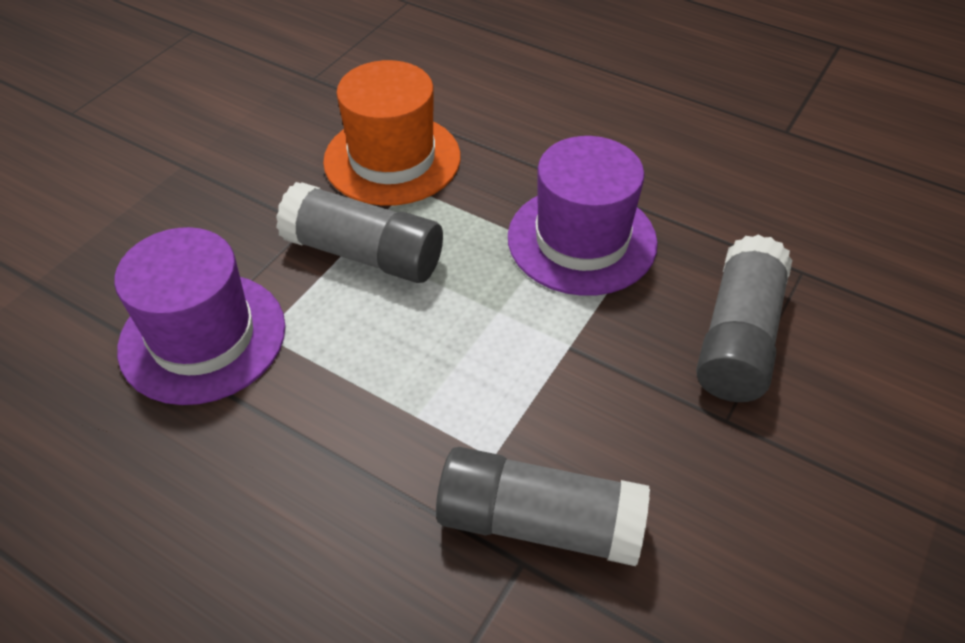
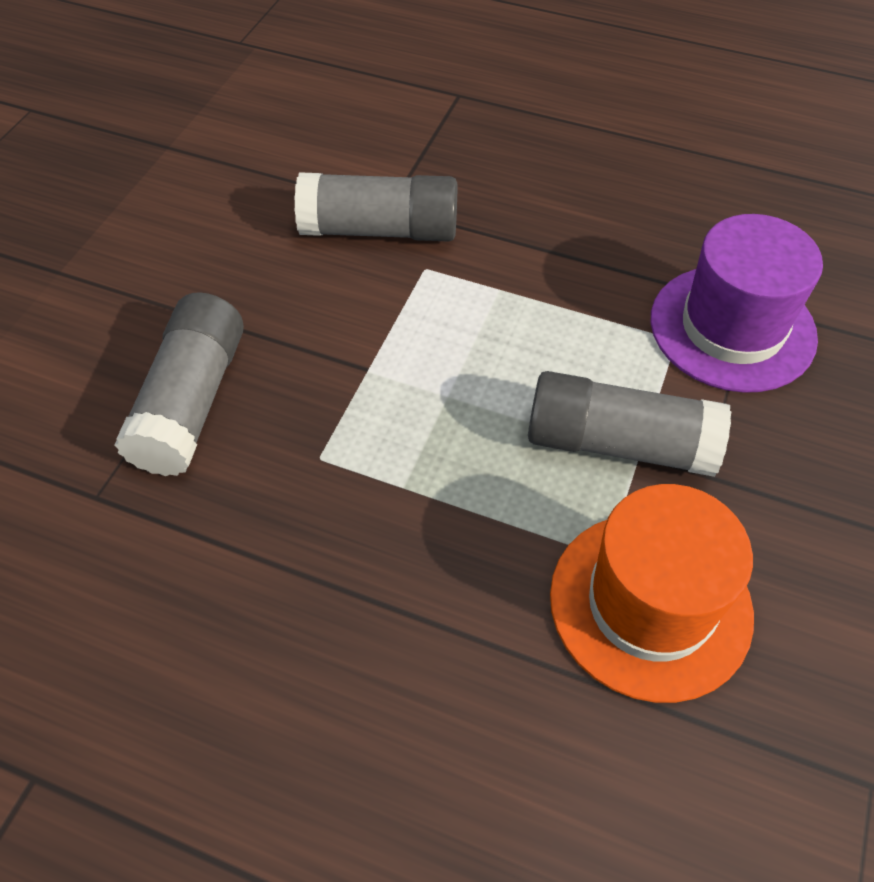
camera: 170 degrees right, 5 degrees up
(582, 240) = (364, 502): purple hat -> none

